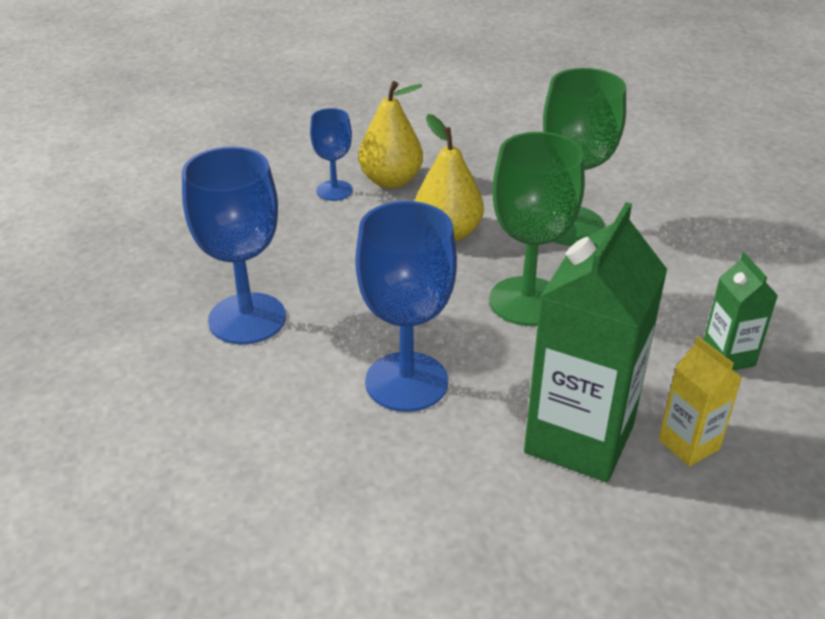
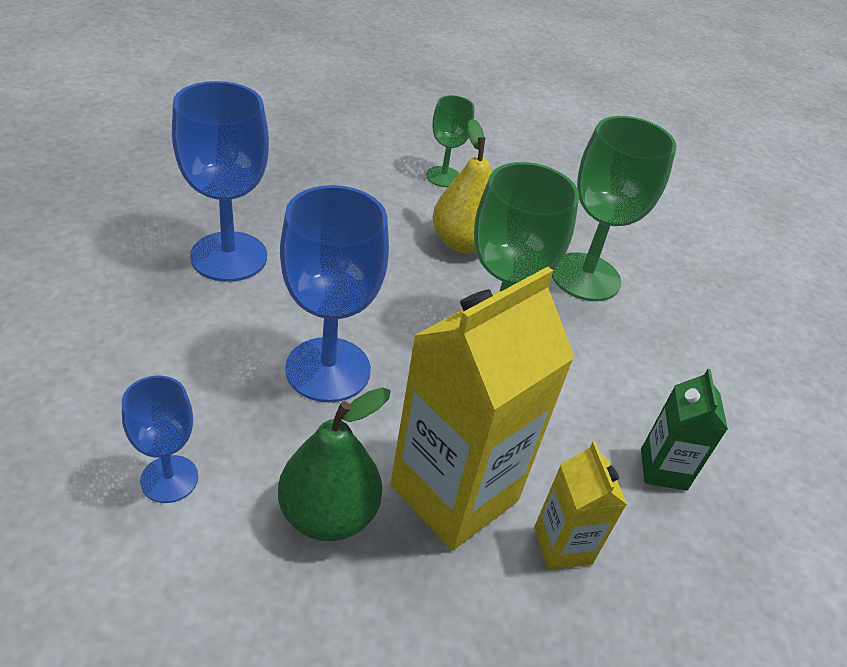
camera: 15 degrees right, 5 degrees up
(334, 190) = (386, 168): blue goblet -> blue goblet (169, 479)
(391, 180) = (443, 177): yellow pear -> green goblet
(489, 495) = (328, 514): none -> green pear
(579, 439) = (454, 493): green carton -> yellow carton

